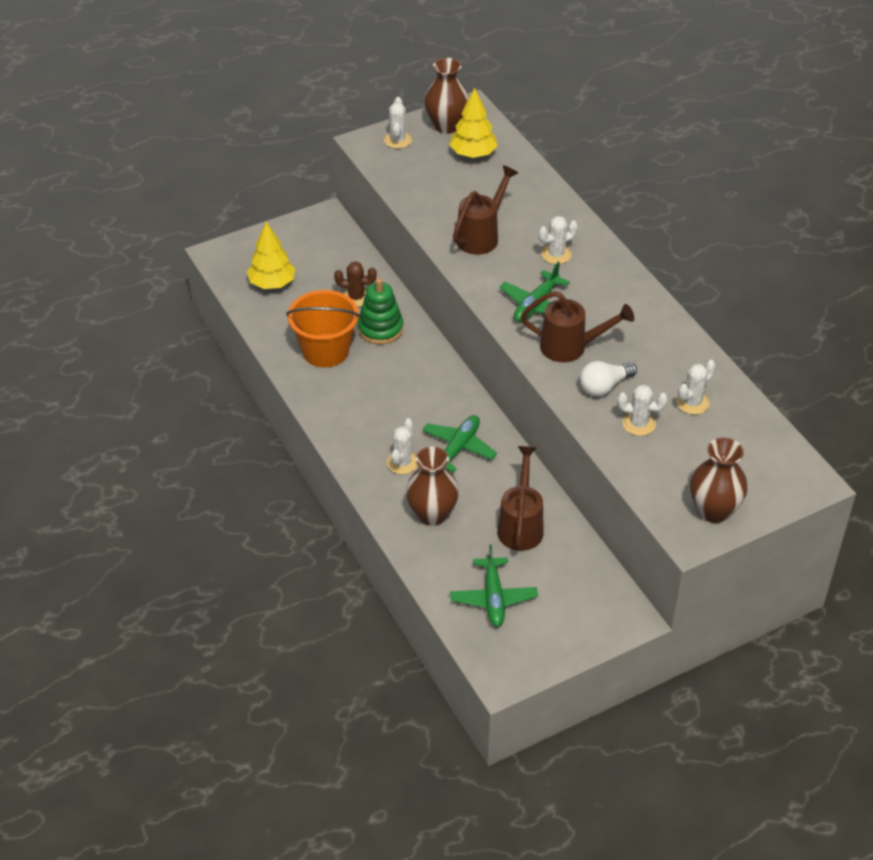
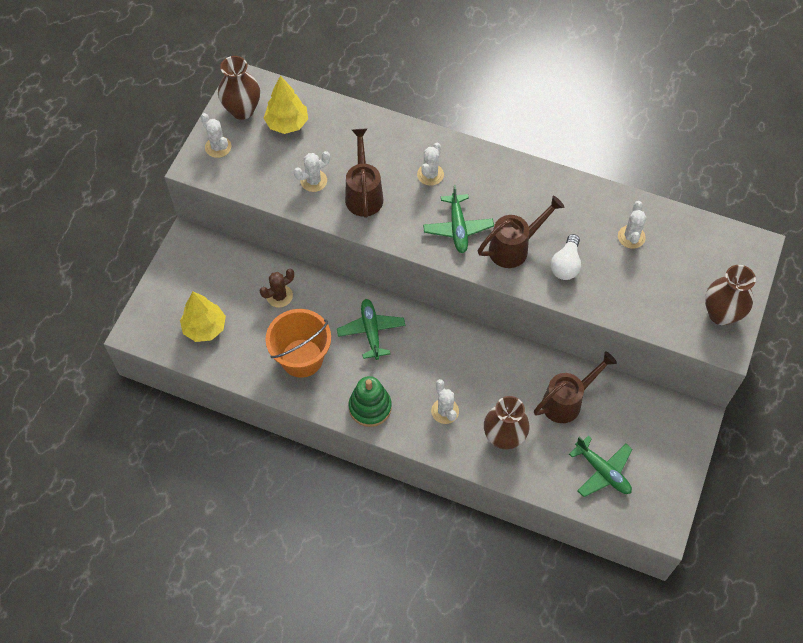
camera: 40 degrees left, 15 degrees up
(380, 329) = (323, 311): green stacking toy -> green stacking toy (370, 407)
(458, 448) = (470, 371): green plane -> green plane (371, 331)
(521, 525) = (567, 401): brown watering can -> brown watering can turned 90 degrees clockwise
(639, 424) = (615, 279): white cactus -> white cactus (313, 181)

